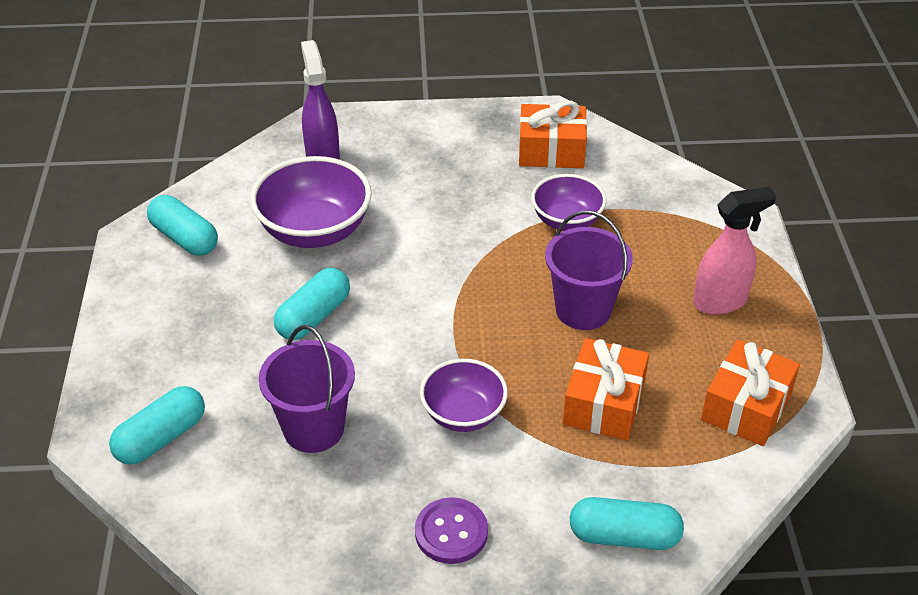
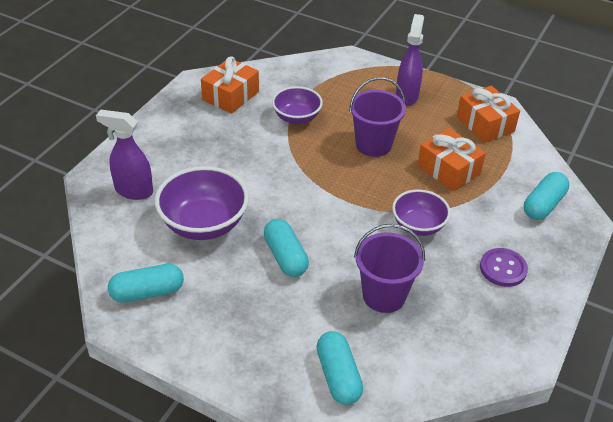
camera: 60 degrees left, 0 degrees up
(720, 301) = (407, 96): pink spray bottle -> purple spray bottle

